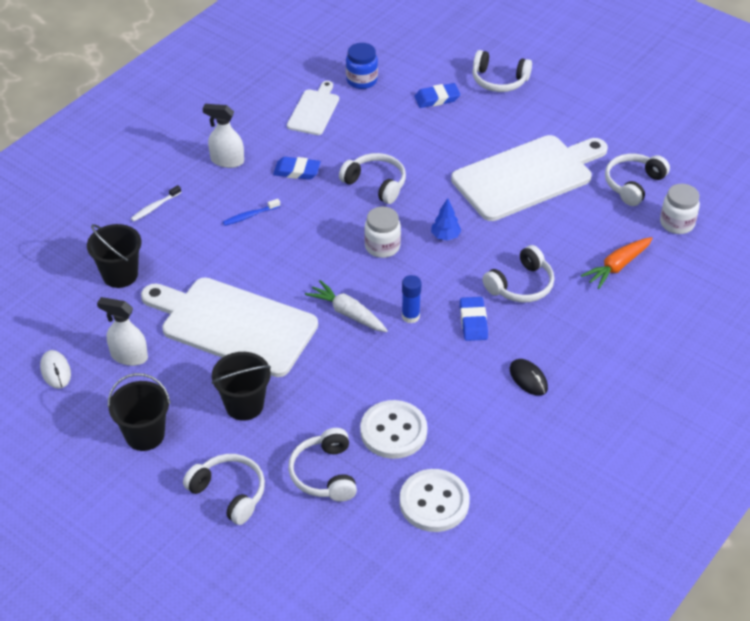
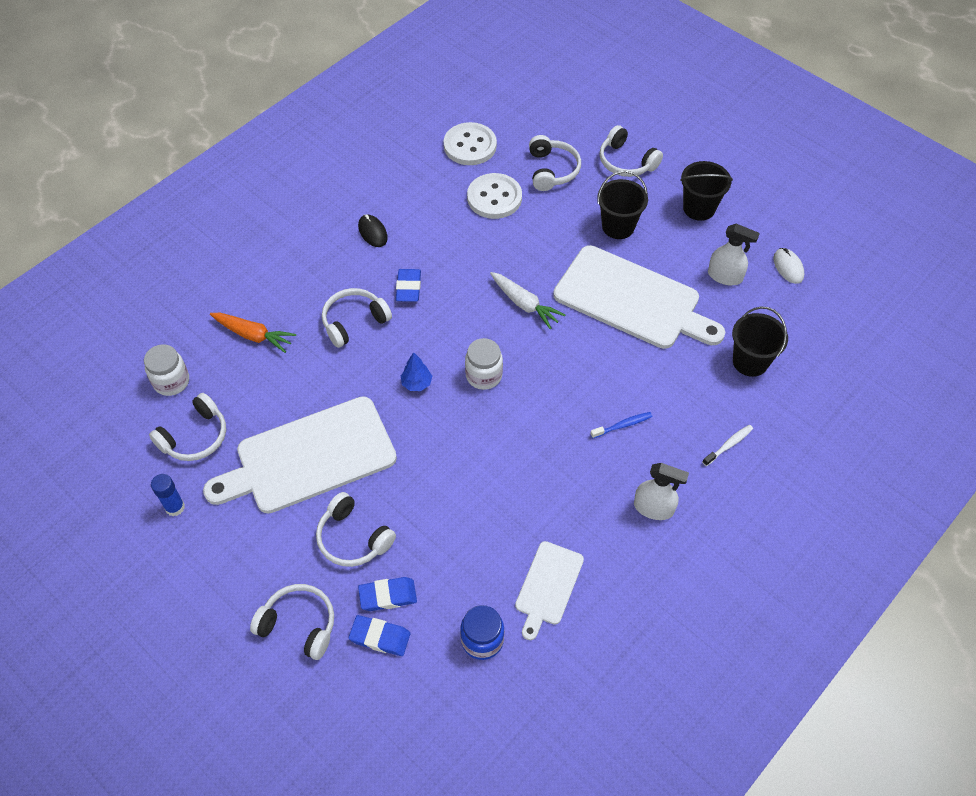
camera: 175 degrees left, 10 degrees up
(297, 171) = (571, 485): blue eraser -> blue eraser (380, 637)
(376, 184) = (482, 459): white headphones -> white headphones (353, 538)
(410, 316) = (466, 297): blue glue stick -> blue glue stick (175, 507)
(617, 266) = (253, 335): orange carrot -> orange carrot turned 60 degrees clockwise

